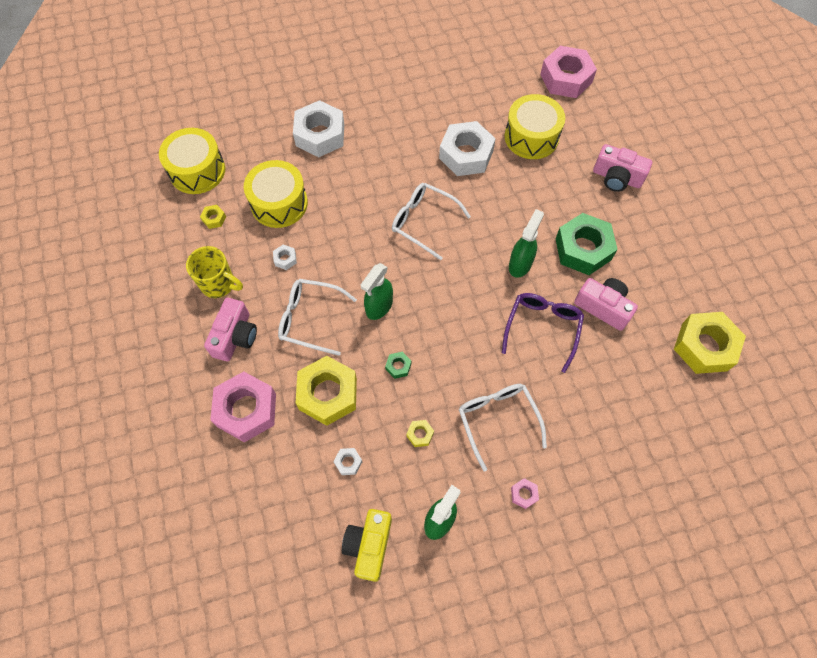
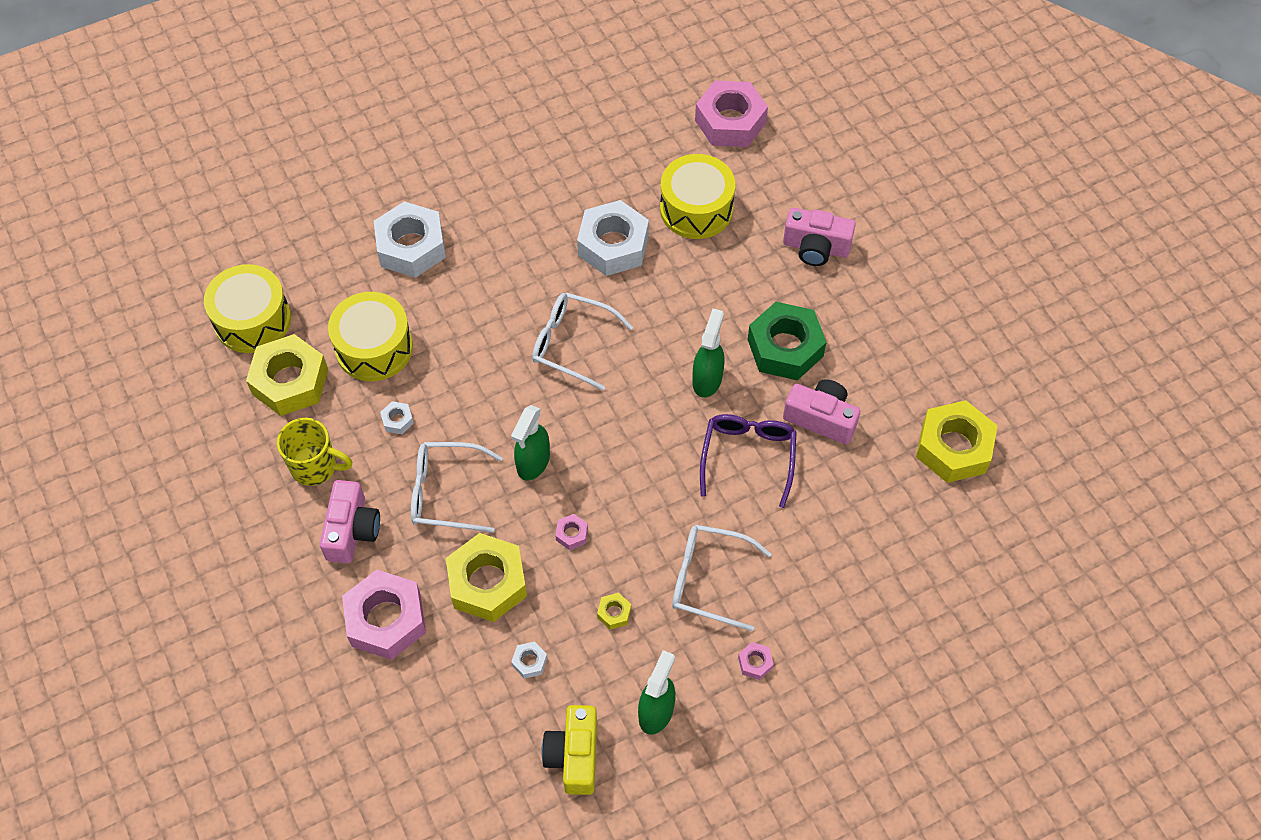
camera: 10 degrees left, 5 degrees down
(214, 219) = (290, 381): yellow nut -> yellow nut, size x2.41
(398, 366) = (571, 534): green nut -> pink nut
(498, 420) = (709, 580): white glasses -> white glasses turned 45 degrees counterclockwise

